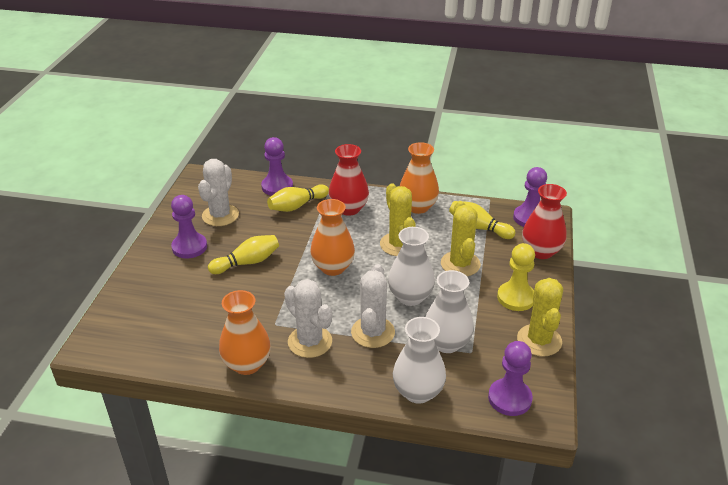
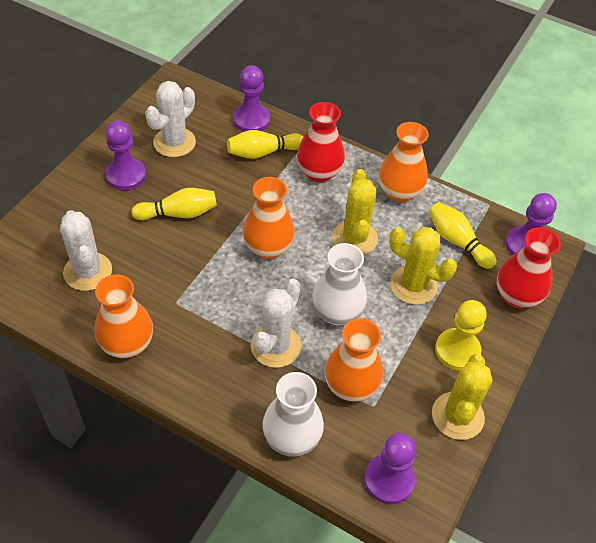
camera: 15 degrees right, 15 degrees up
(310, 342) = (203, 337): white cactus -> white cactus (88, 271)
(446, 343) = (351, 385): white vase -> orange vase
(460, 264) = (413, 285): yellow cactus -> yellow cactus turned 75 degrees counterclockwise

